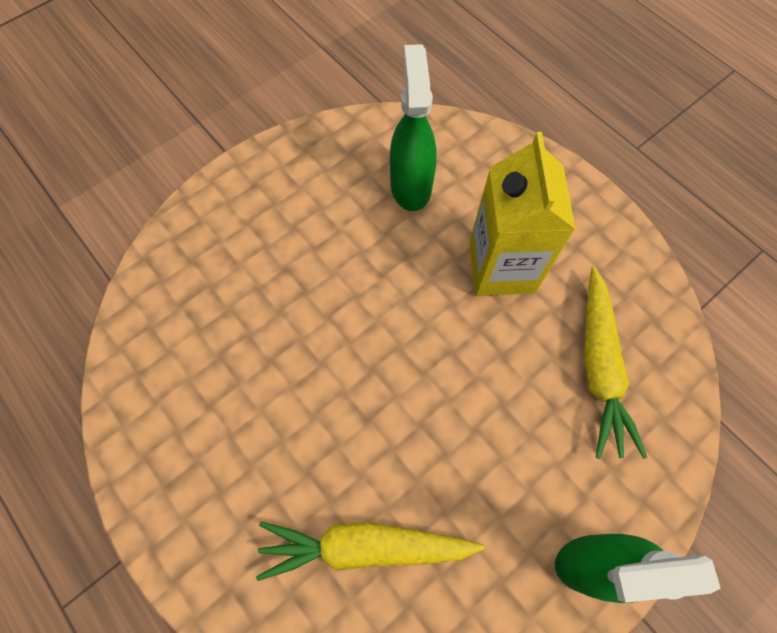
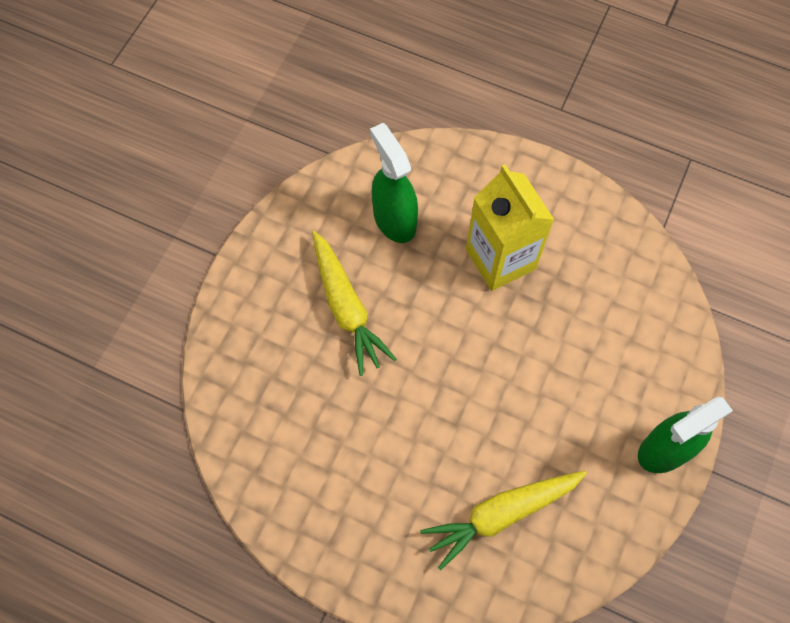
camera: 25 degrees left, 0 degrees up
(599, 368) = (609, 307): yellow carrot -> yellow carrot (346, 308)

